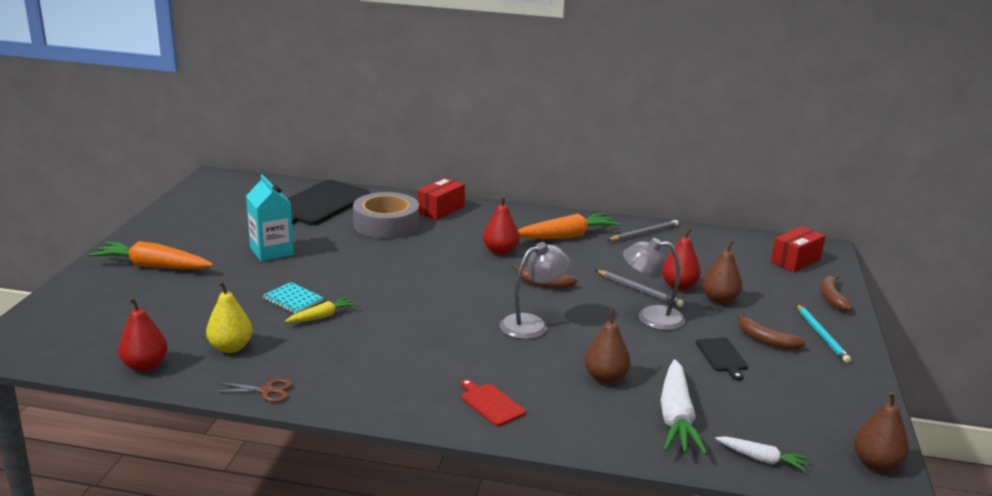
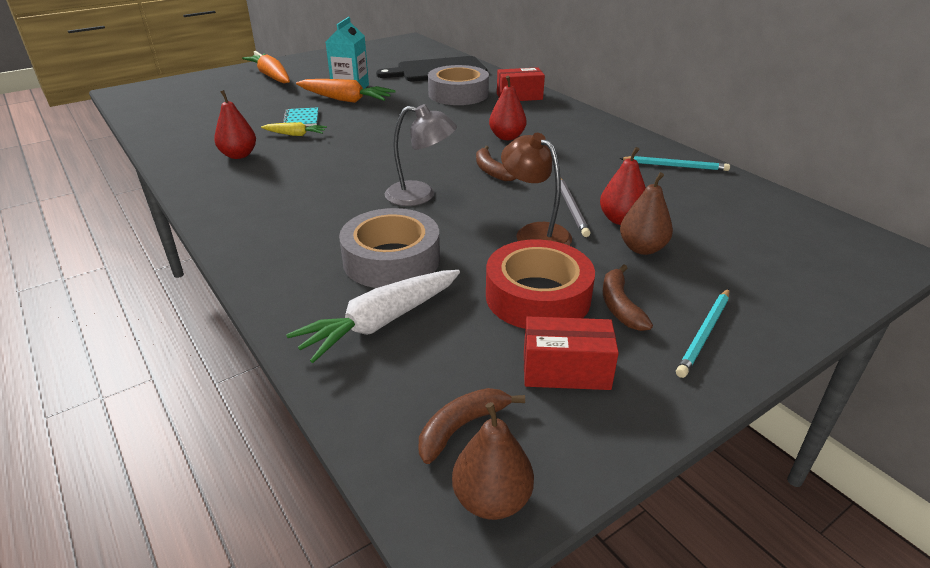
camera: 45 degrees right, 10 degrees up
(145, 366) = (155, 125): red pear -> red pear (239, 155)
(231, 347) = (212, 132): yellow pear -> none
(266, 391) = (174, 163): brown scissors -> none
(490, 403) = (271, 234): red cutting board -> none
(567, 236) = (590, 145): orange carrot -> orange carrot (346, 100)
(605, 378) = (391, 260): brown pear -> grey tape
(644, 233) = (675, 166): grey pencil -> turquoise pencil
(650, 318) = (535, 233): grey lamp -> brown lamp
(722, 356) = (538, 296): black cutting board -> red tape
(762, 459) = (378, 407): white carrot -> none
(795, 261) = (822, 250): red box -> red box (566, 371)
(832, 298) = (799, 305): brown banana -> brown banana (462, 427)

